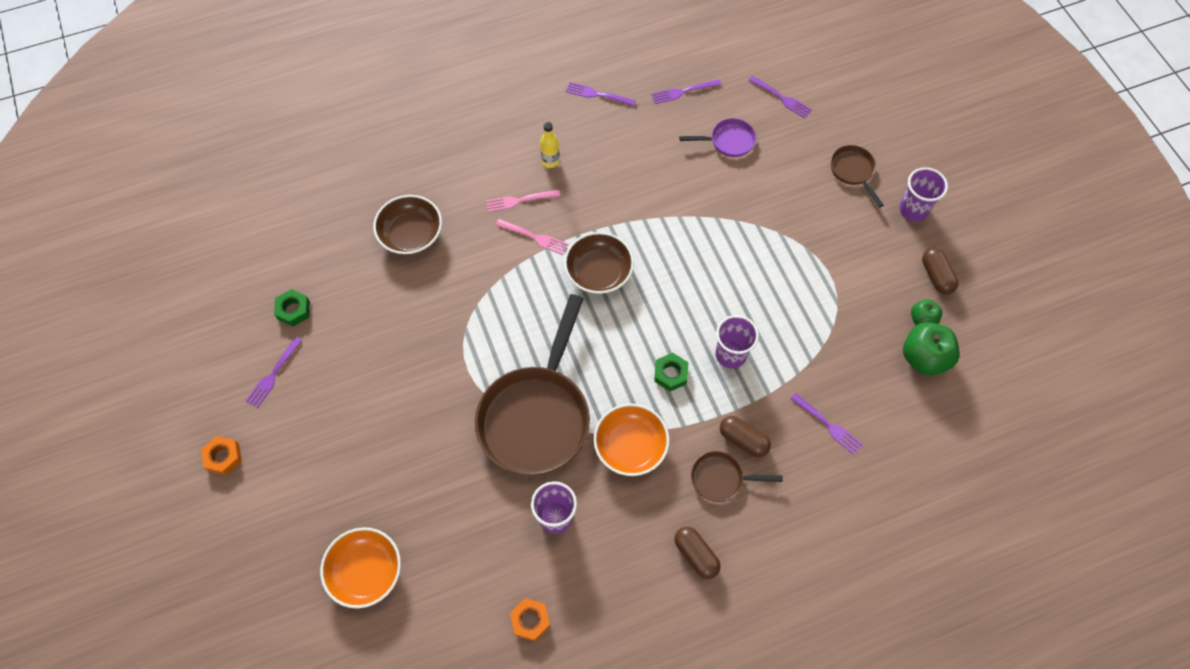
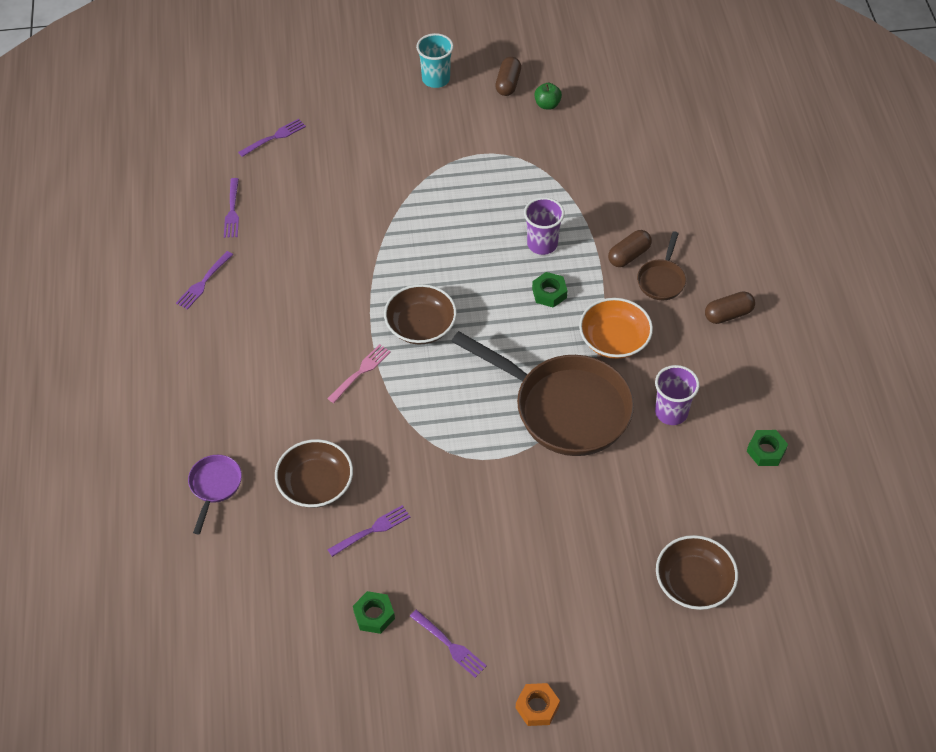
camera: 75 degrees left, 10 degrees down
(365, 571) = (693, 582): orange bowl -> brown bowl
(519, 200) = (310, 377): pink fork -> none
(530, 620) = (766, 451): orange nut -> green nut
(550, 161) = (272, 340): yellow bottle -> none
(728, 141) = (308, 190): purple pan -> purple pan (214, 486)
(828, 425) = (629, 193): purple fork -> purple fork (372, 530)
(853, 171) = (380, 108): brown pan -> none
(913, 209) = (436, 79): purple cup -> turquoise cup
(924, 358) = (584, 114): green apple -> none
(936, 276) = (508, 83): brown capsule -> brown capsule turned 75 degrees counterclockwise

